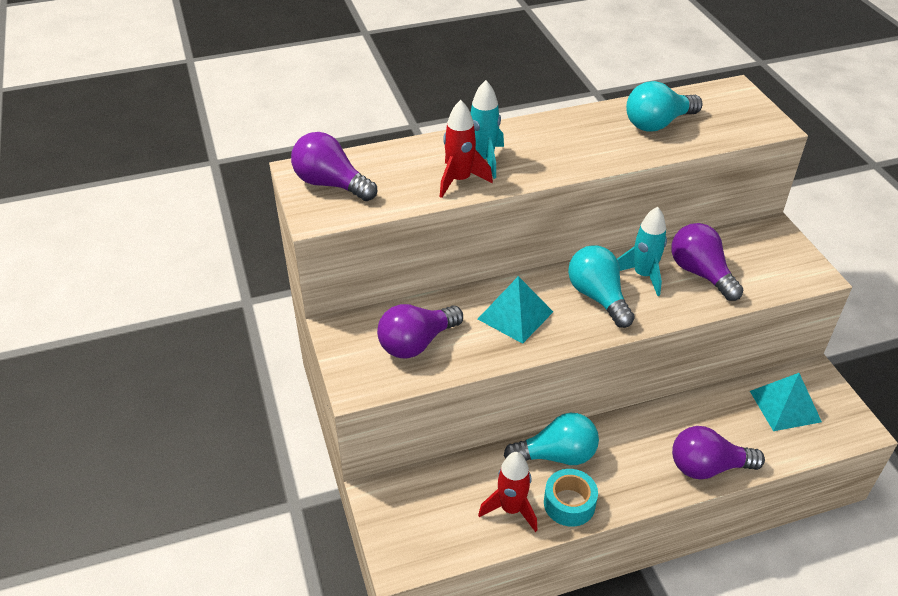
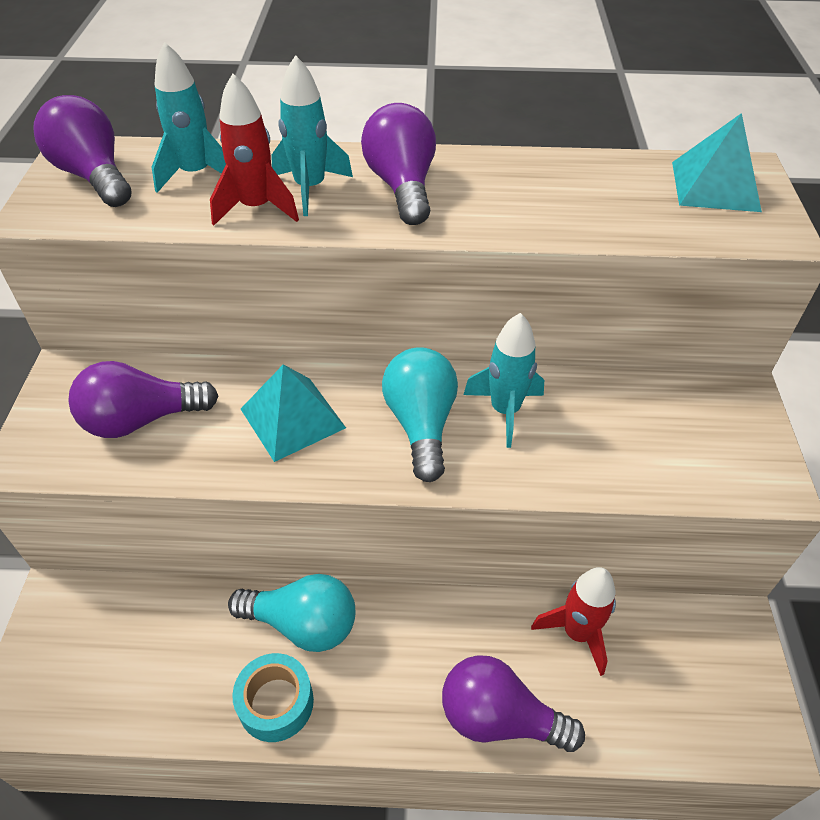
camera: 20 degrees right, 5 degrees up
(400, 167) = (196, 174): none -> turquoise rocket
(511, 509) = (197, 682): red rocket -> red rocket (577, 633)
(657, 124) = (595, 193): turquoise light bulb -> none
(700, 273) = (591, 431): purple light bulb -> purple light bulb (402, 186)
(785, 406) = (665, 661): turquoise pyramid -> turquoise pyramid (715, 186)

